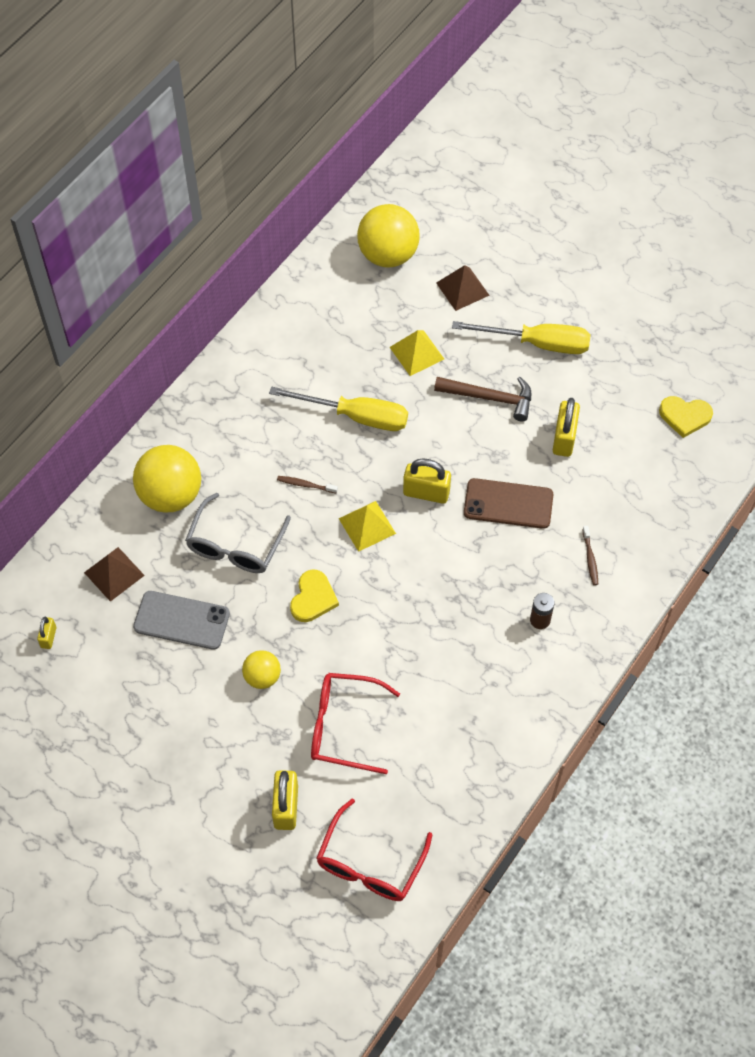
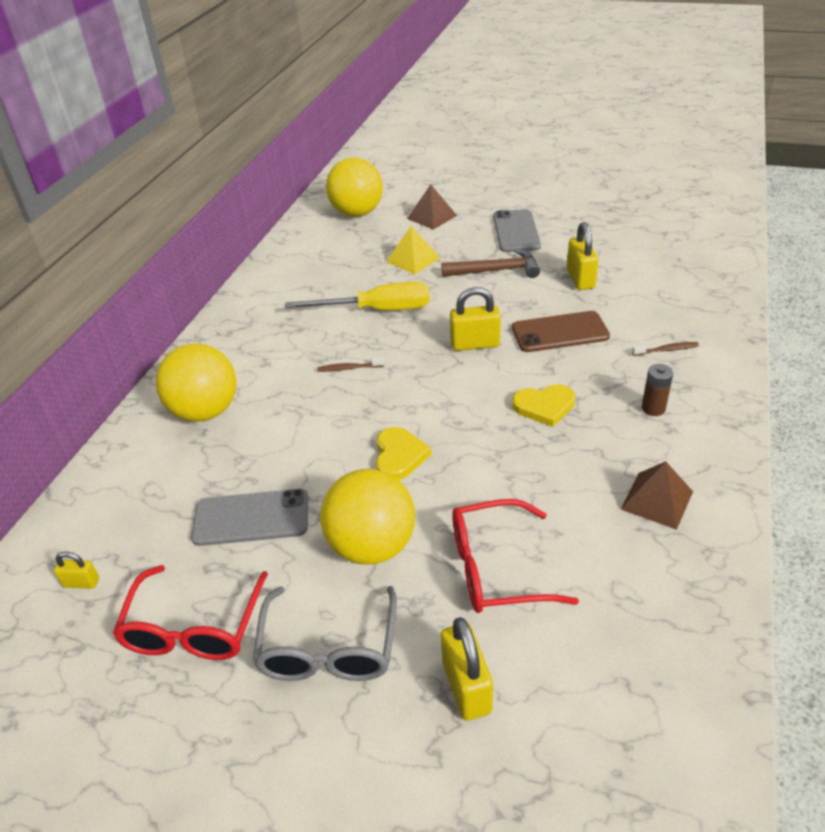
camera: 15 degrees left, 20 degrees down
(48, 637) = (81, 583): yellow padlock -> yellow padlock turned 75 degrees counterclockwise
(114, 574) = (155, 496): brown pyramid -> brown pyramid (656, 500)
(235, 545) = (292, 434): grey glasses -> grey glasses (328, 649)
(262, 677) = (372, 546): yellow ball -> yellow ball, size x1.86
(367, 526) = (428, 382): yellow pyramid -> none
(370, 863) = (618, 724): red glasses -> red glasses (193, 628)
(537, 343) = (516, 231): yellow screwdriver -> grey phone
(590, 558) = (666, 350): brown toothbrush -> brown toothbrush turned 75 degrees counterclockwise
(685, 416) = (674, 243): yellow heart -> yellow heart (544, 406)

